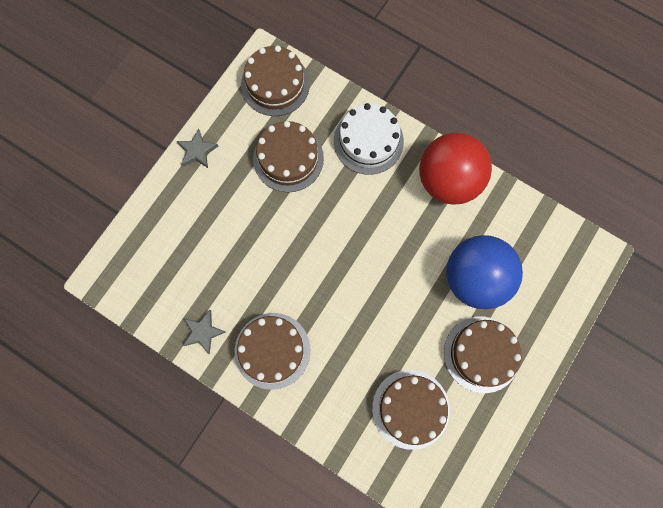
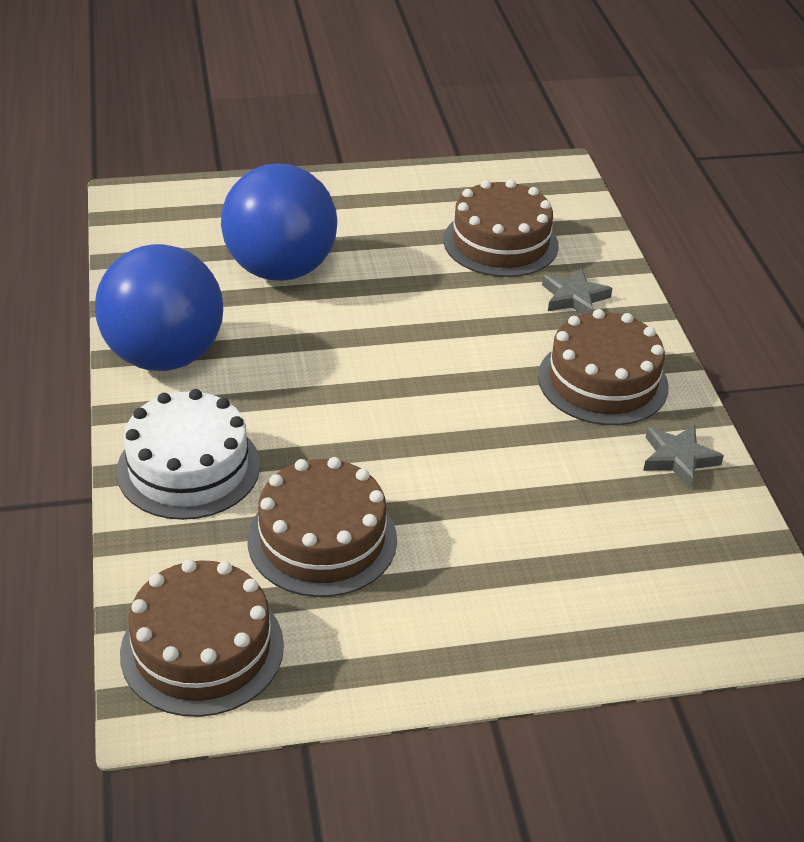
camera: 135 degrees left, 35 degrees down
(197, 151) = (445, 665): grey star -> grey star (574, 298)
(448, 180) = (164, 356): red ball -> blue ball
(481, 354) = (367, 224): brown cake -> none

